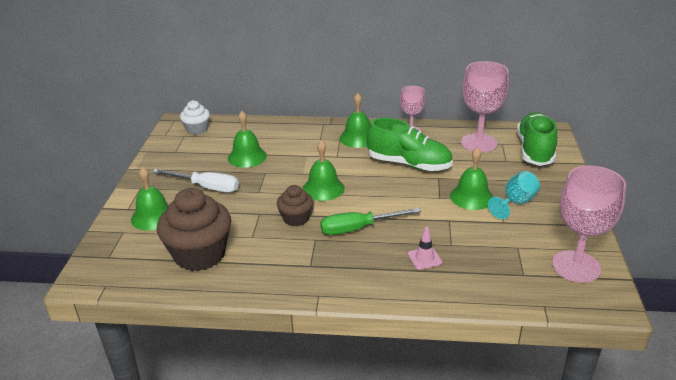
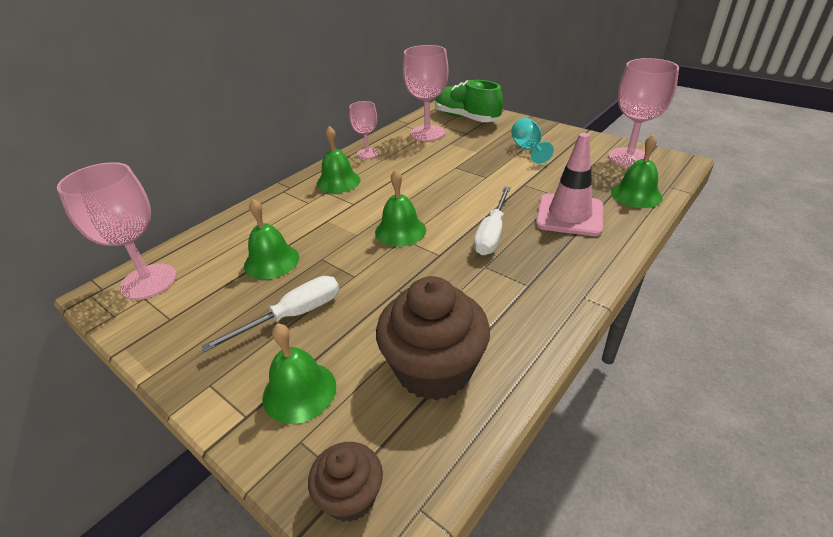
camera: 55 degrees left, 5 degrees up
(197, 129) = (148, 281): white cupcake -> pink goblet
(296, 218) = (435, 266): brown cupcake -> brown cupcake (350, 496)
(358, 228) = (492, 234): green screwdriver -> white screwdriver
(409, 164) = (418, 172): green shoe -> none
(424, 258) = (569, 215): pink traffic cone -> pink traffic cone, size x2.14
(471, 197) = (500, 163): green bell -> green bell (636, 194)

